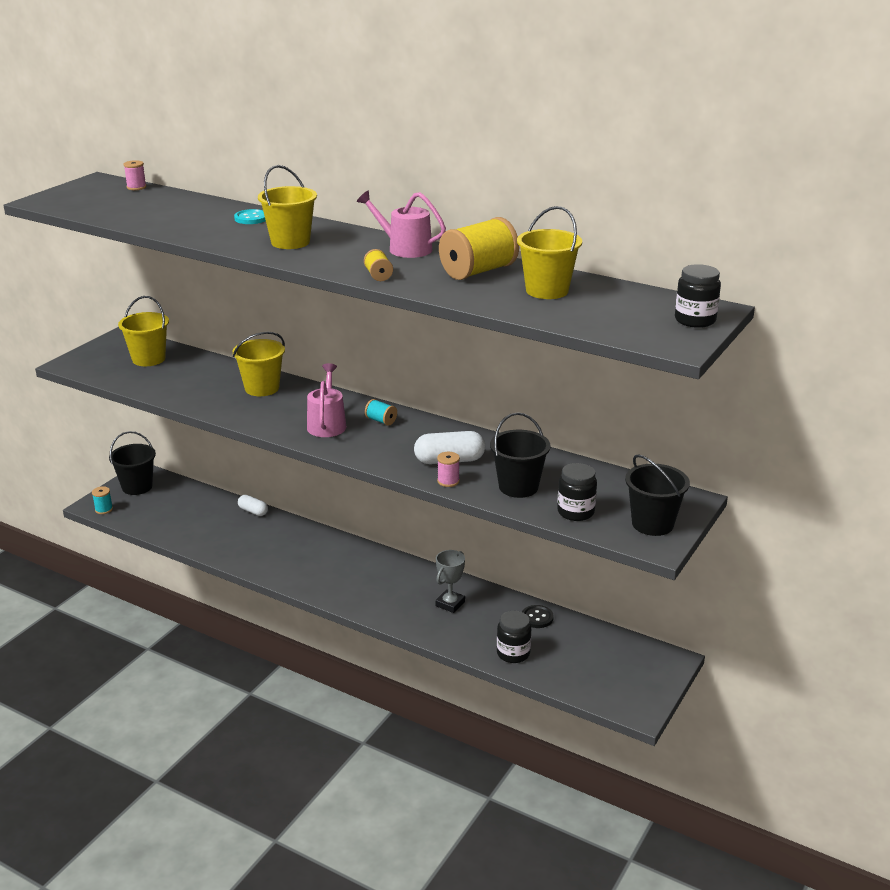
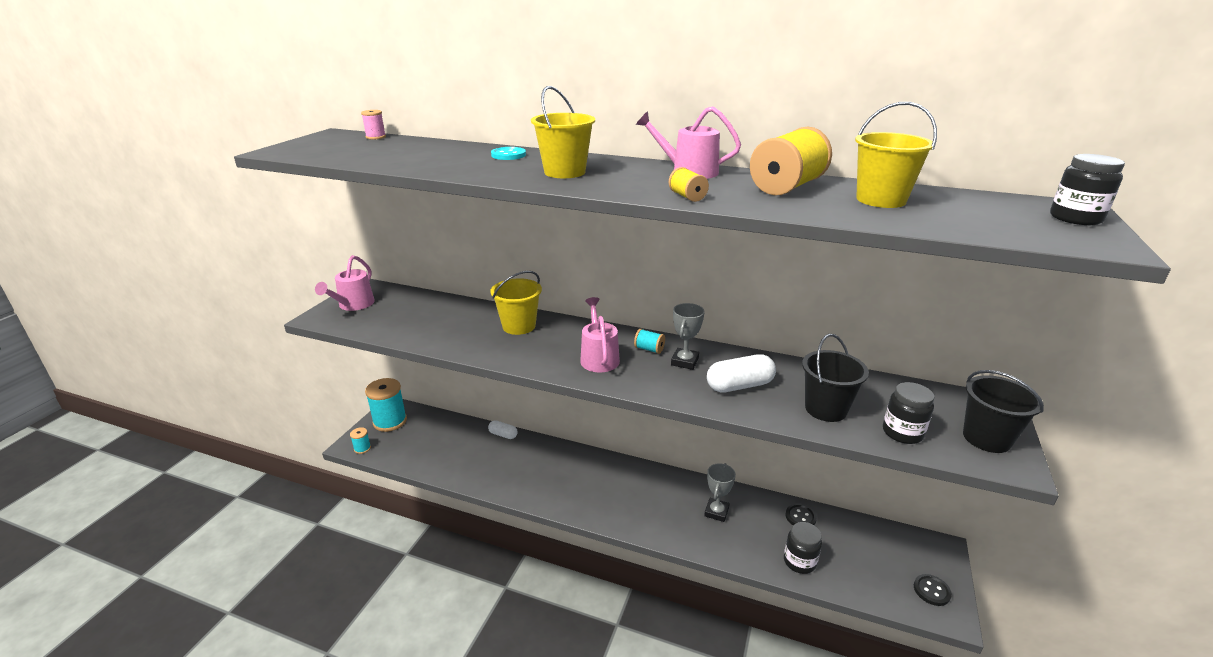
camera: 10 degrees left, 0 degrees up
(105, 354) = (353, 305): none -> pink watering can
(137, 487) = (390, 421): black bucket -> turquoise spool
(148, 359) = (398, 306): yellow bucket -> none
(409, 435) = (684, 361): none -> grey trophy
(448, 481) = (753, 410): pink spool -> none
(634, 691) = (931, 591): none -> black button

